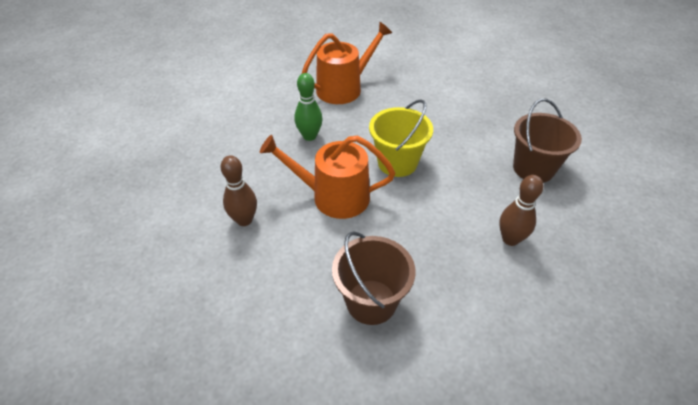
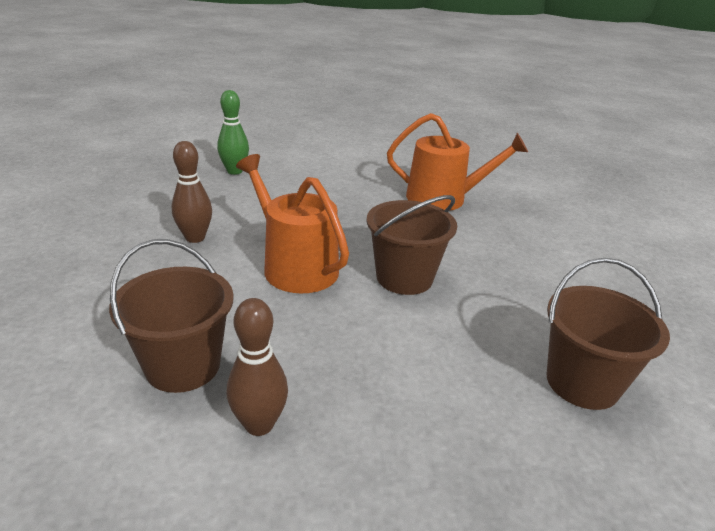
camera: 40 degrees right, 15 degrees down
(309, 136) = (349, 214): green bowling pin -> green bowling pin (234, 171)
(397, 162) = (404, 278): yellow bucket -> brown bucket
(510, 239) = (429, 428): brown bowling pin -> brown bowling pin (259, 424)

